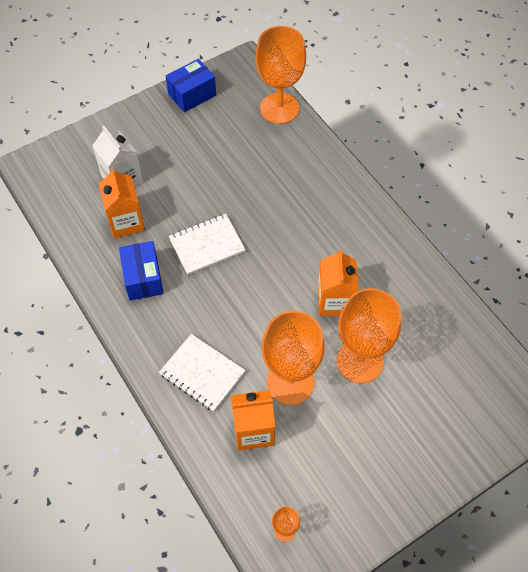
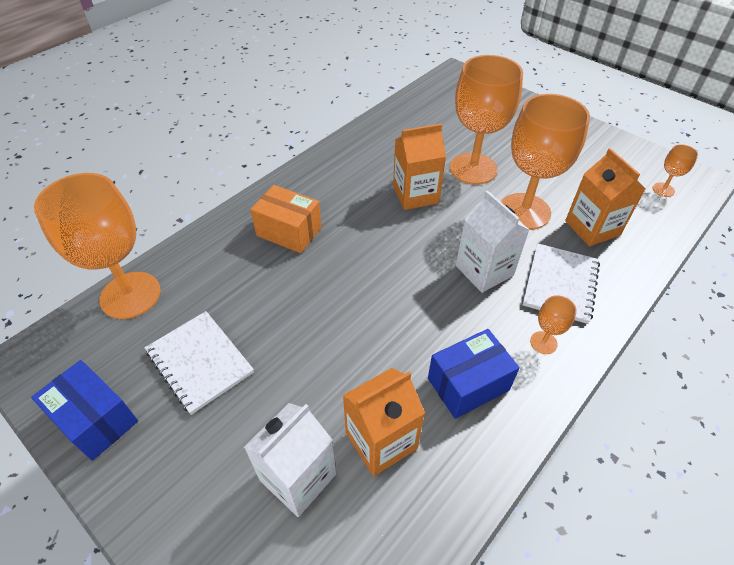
camera: 105 degrees left, 10 degrees down
(156, 337) = (543, 342): none -> orange goblet
(207, 245) = (387, 323): white notebook -> white notebook (200, 362)
(233, 323) = (484, 270): none -> white carton
(314, 202) = (289, 231): none -> orange box

